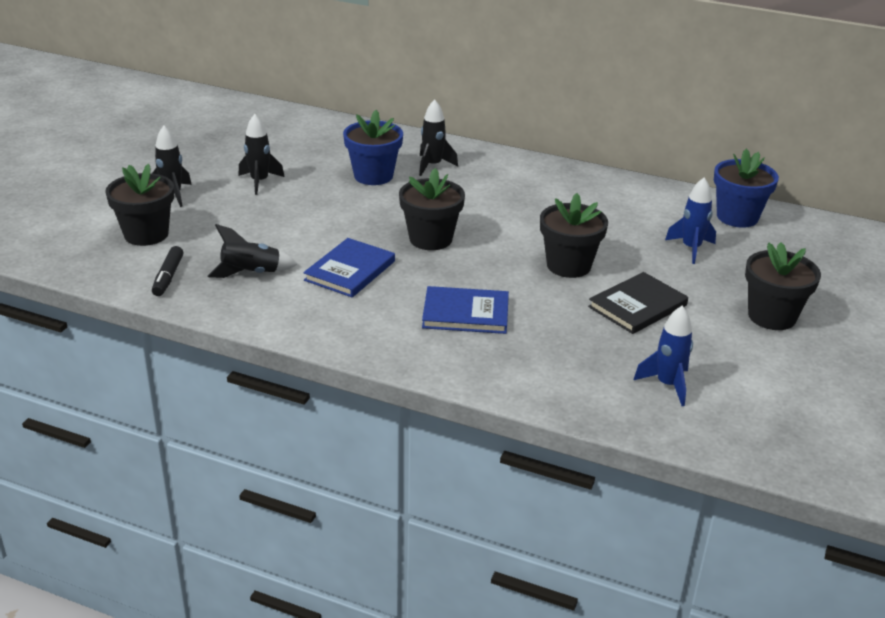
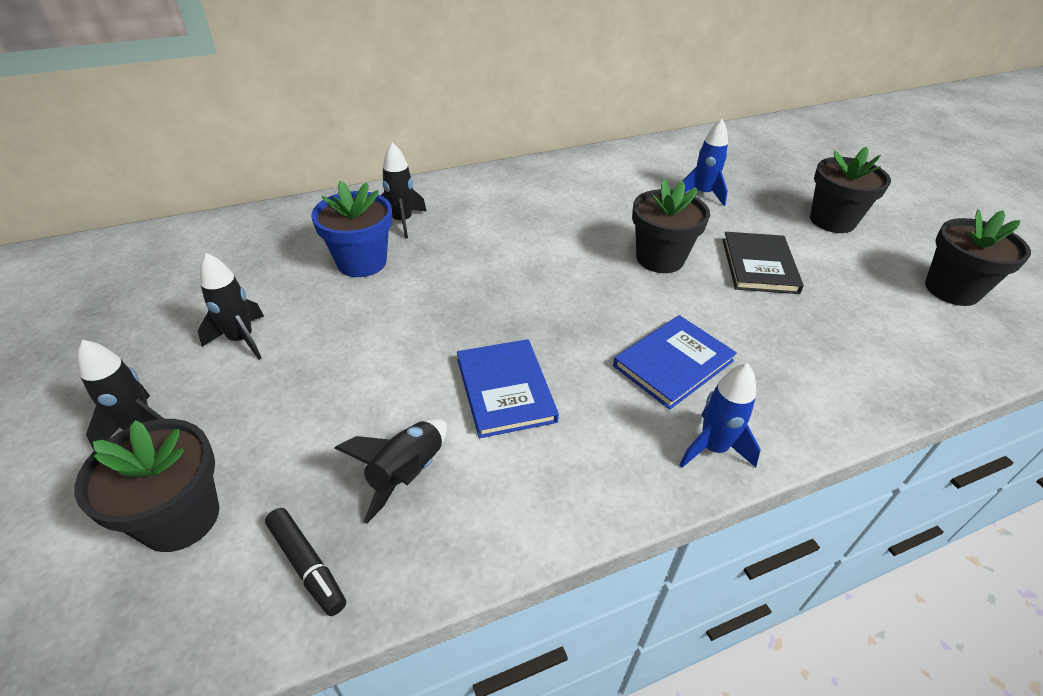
camera: 45 degrees left, 10 degrees up
(430, 239) = (520, 301): black flower pot -> black flower pot (952, 290)
(667, 385) = (893, 325): blue rocket -> blue rocket (713, 448)
(737, 217) = (682, 153): blue flower pot -> none

